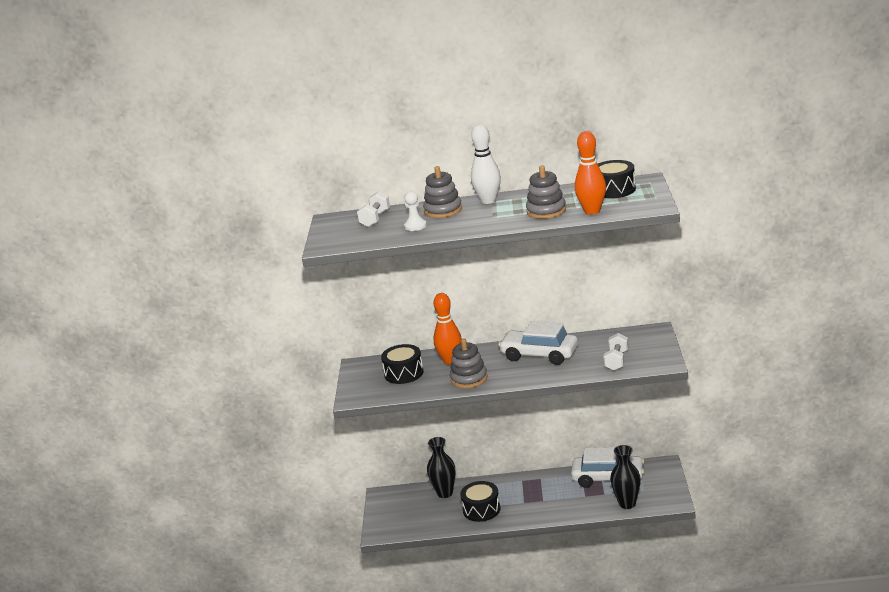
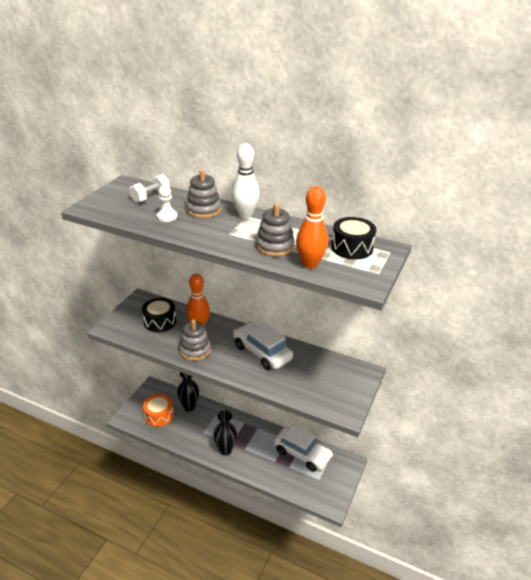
camera: 20 degrees right, 10 degrees up
(417, 514) = (159, 415): none -> orange drum
(481, 509) = (200, 434): black drum -> none
(617, 361) = (312, 389): white dumbbell -> none
(627, 504) = (298, 486): black vase -> black vase (225, 450)

